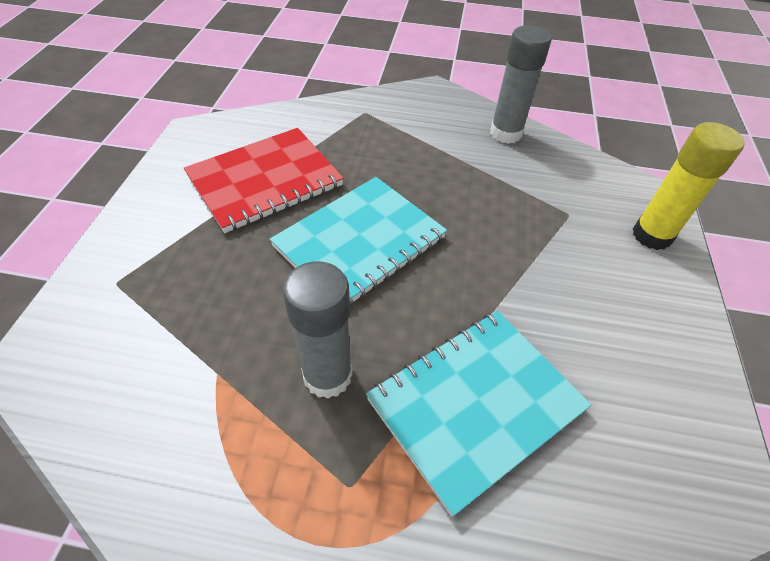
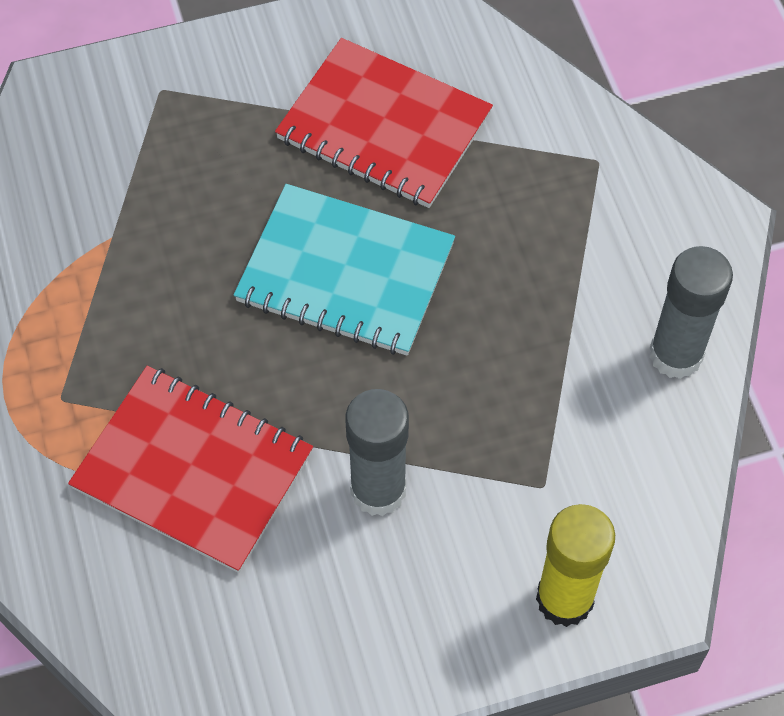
camera: 65 degrees right, 10 degrees up
(327, 375) = (157, 328): grey glue stick -> grey glue stick (378, 490)
(475, 404) = (193, 470): turquoise notebook -> red notebook

